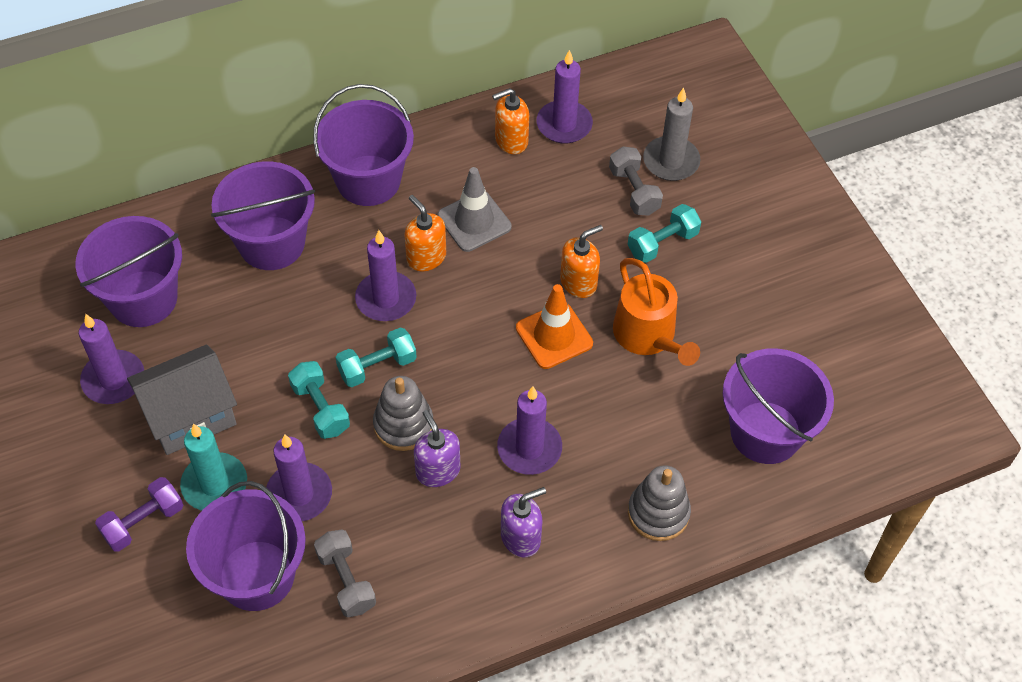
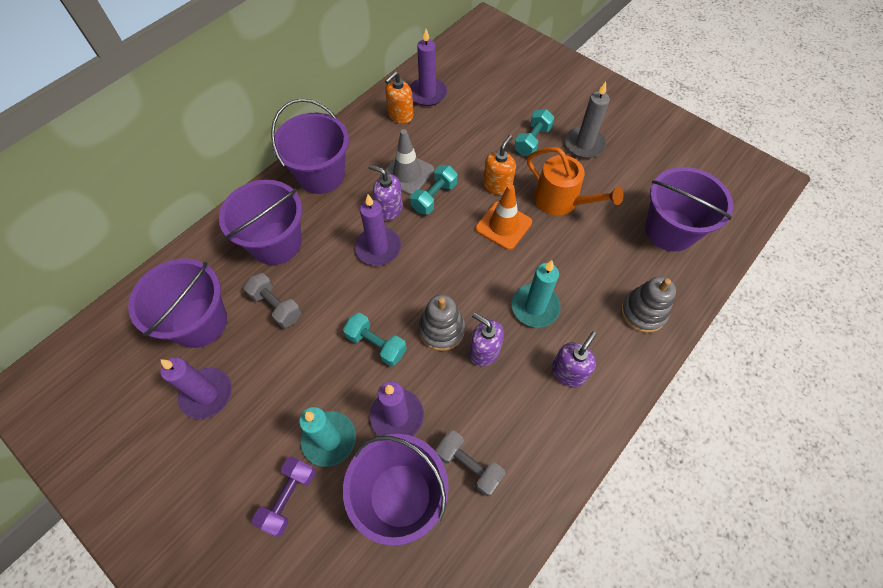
camera: 25 degrees left, 5 degrees up
(190, 416) = (282, 395): grey house -> none
(377, 366) = (399, 297): turquoise dumbbell -> turquoise dumbbell (434, 197)
(426, 257) = (389, 209): orange soap dispenser -> purple soap dispenser
(529, 448) = (535, 307): purple candle -> turquoise candle
(634, 191) = (495, 117): grey dumbbell -> grey dumbbell (276, 306)
(671, 161) = (505, 91): grey candle -> grey candle (584, 144)

